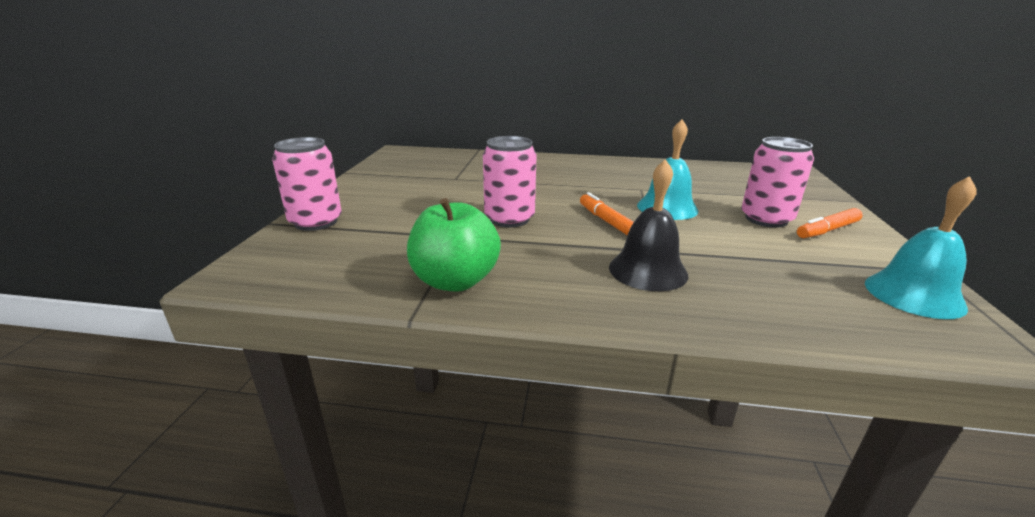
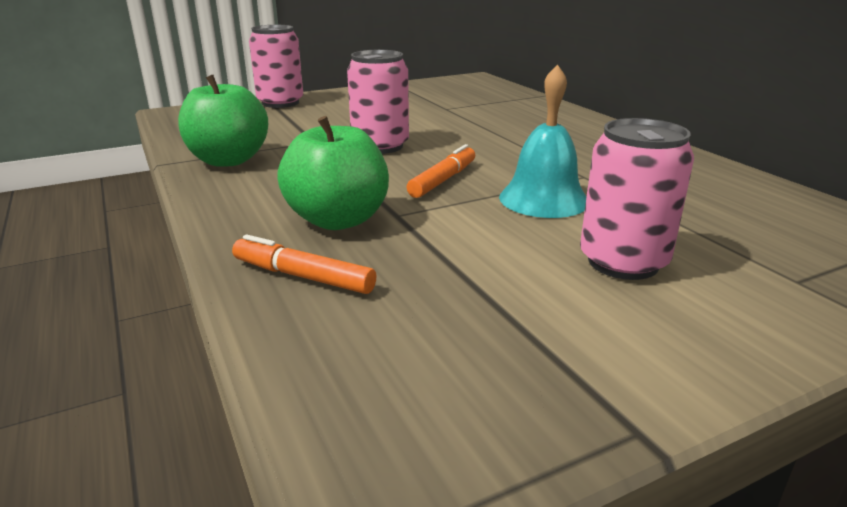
camera: 55 degrees right, 0 degrees up
(648, 270) = (338, 220): black bell -> green apple
(827, 230) = (667, 314): orange marker -> orange marker (303, 276)
(914, 294) = (490, 407): turquoise bell -> none

